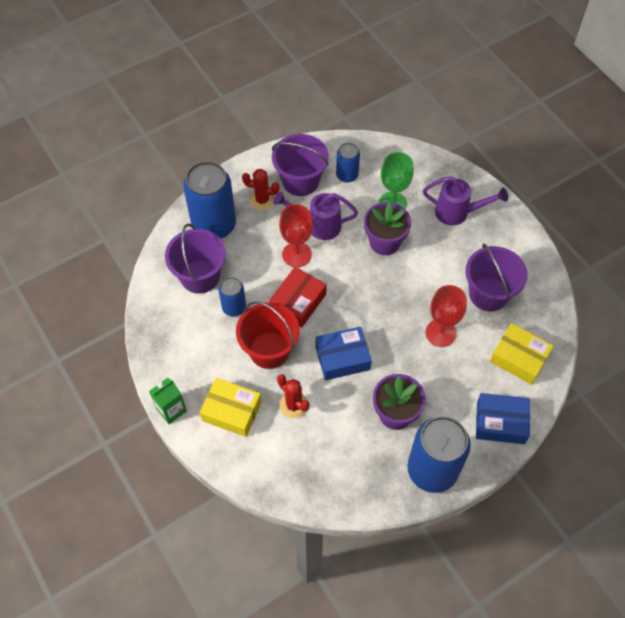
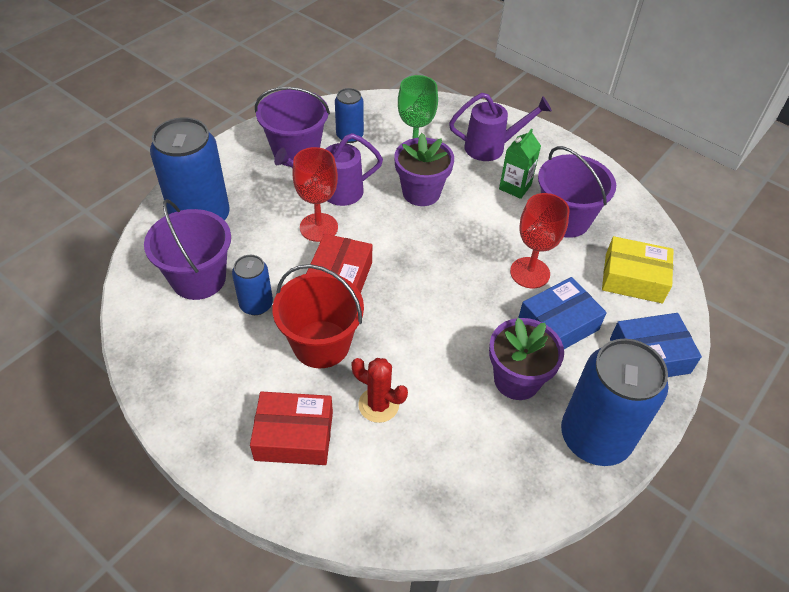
camera: 20 degrees left, 10 degrees down
(171, 410) = (204, 458): green carton -> green carton (515, 187)
(231, 411) = (294, 436): yellow box -> red box
(262, 200) = (255, 179): red cactus -> none
(342, 358) = (421, 330): blue box -> blue box (558, 325)

